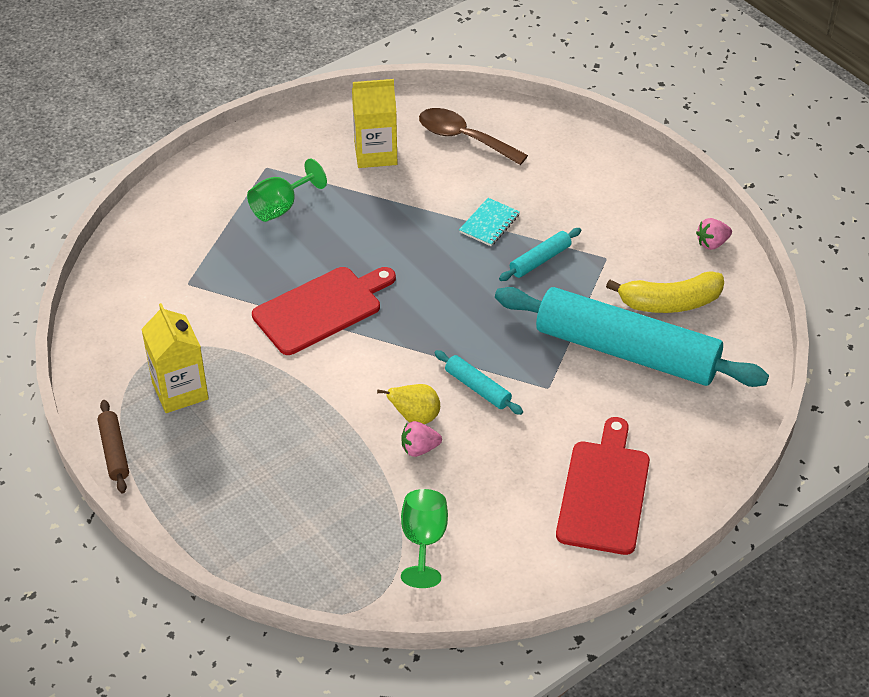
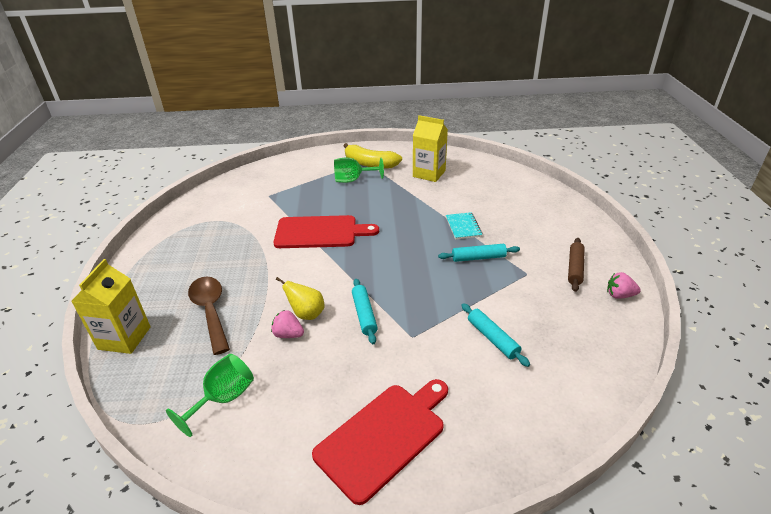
camera: 35 degrees right, 10 degrees down
(114, 451) = (136, 256): brown rolling pin -> brown rolling pin (575, 268)
(180, 391) = (202, 241): yellow carton -> yellow carton (124, 338)
(463, 138) = (487, 182): brown spoon -> brown spoon (210, 311)
(489, 223) = (463, 227): turquoise notebook -> turquoise notebook turned 75 degrees counterclockwise
(626, 351) = (492, 338): turquoise rolling pin -> turquoise rolling pin, size x0.40
(670, 302) = (555, 320): yellow banana -> yellow banana (370, 164)

